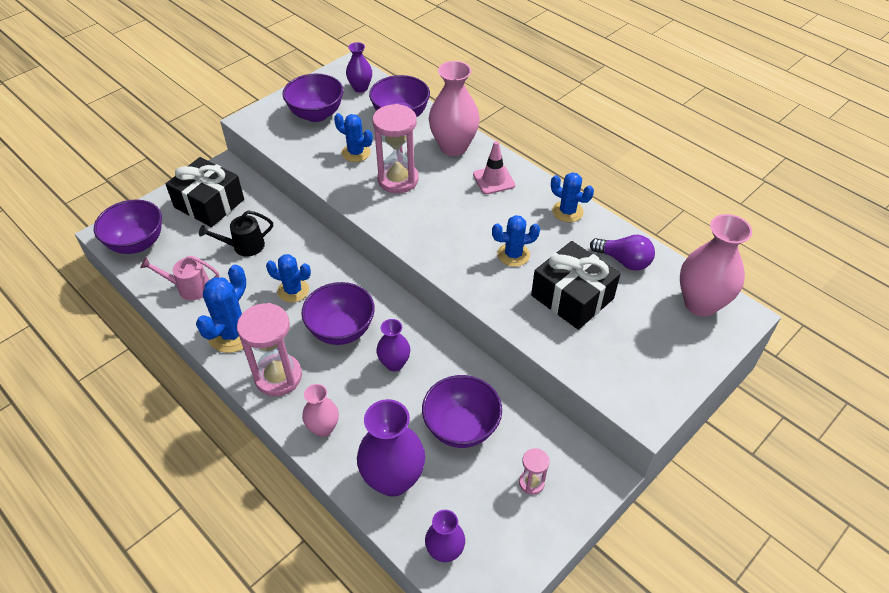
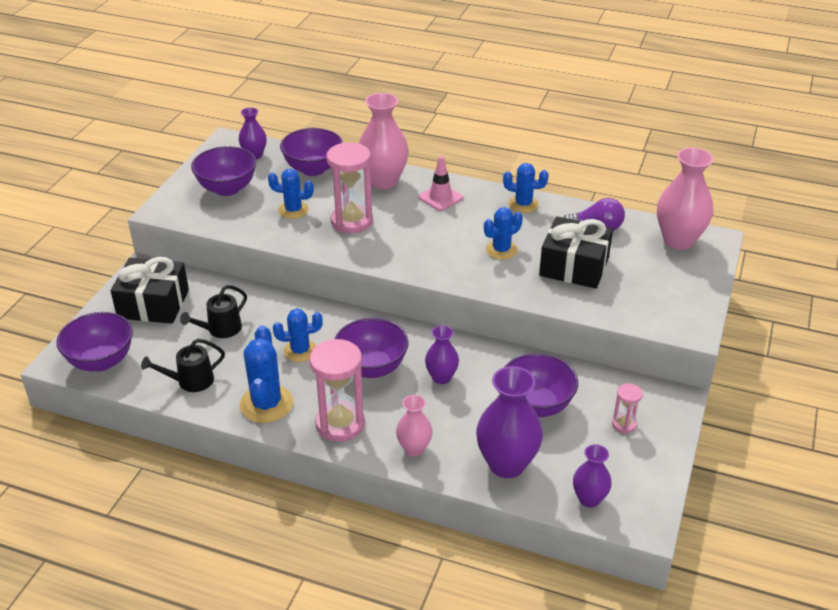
camera: 25 degrees left, 10 degrees down
(189, 288) = (190, 381): pink watering can -> black watering can

